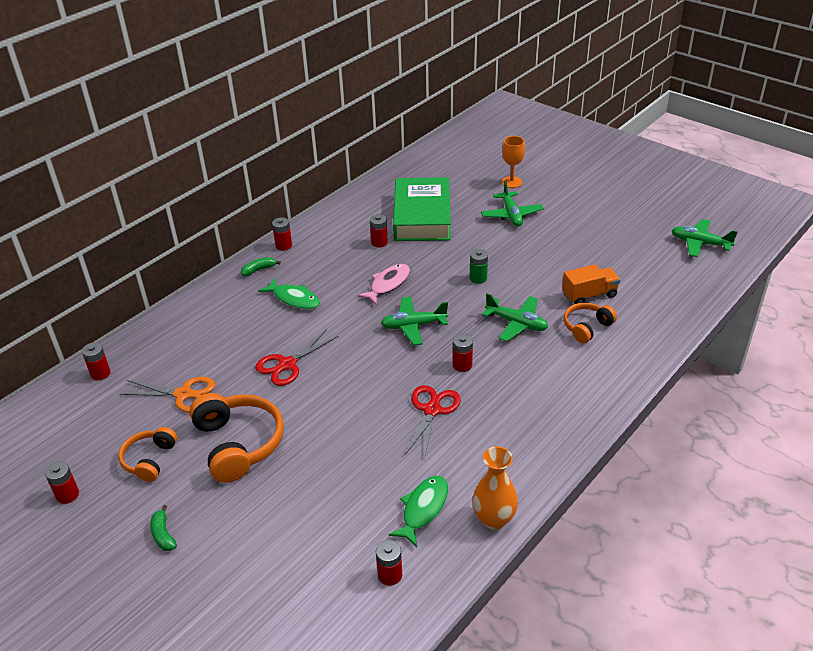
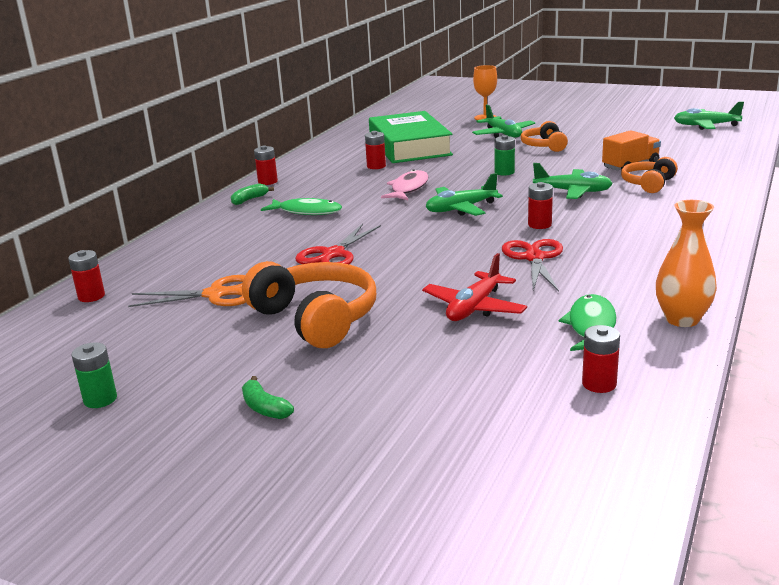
camera: 15 degrees left, 15 degrees down
(67, 495) = (100, 399): red battery -> green battery
(149, 460) = (202, 350): orange headphones -> orange headphones (544, 146)
(353, 462) = (474, 307): none -> red plane

